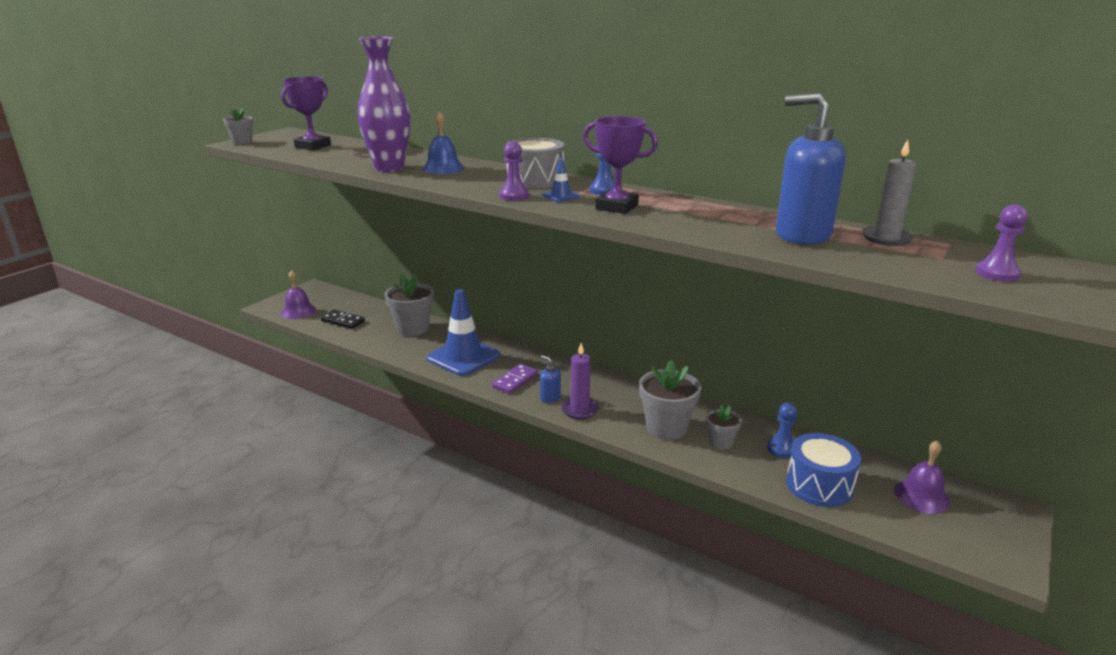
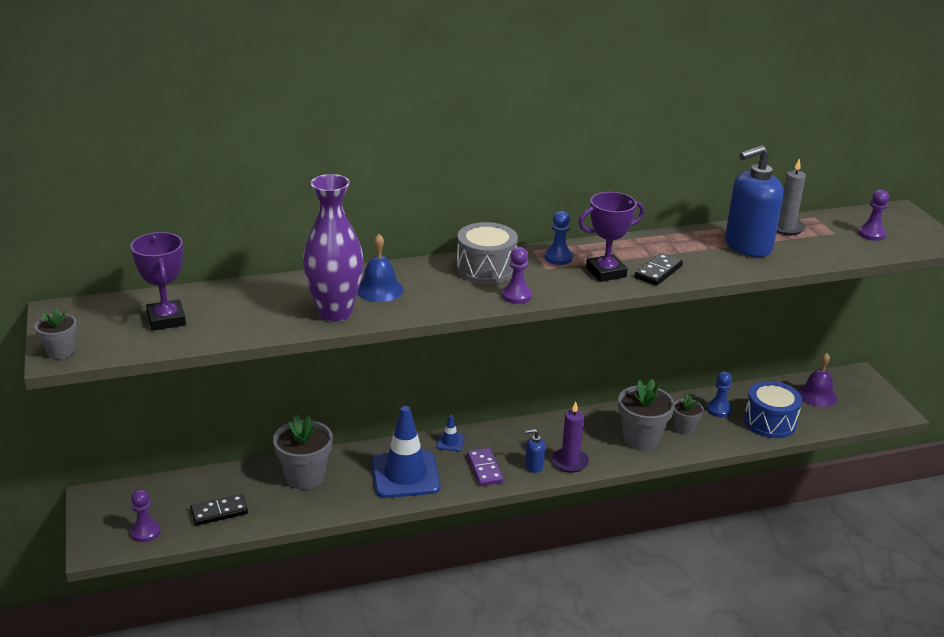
camera: 50 degrees left, 5 degrees up
(298, 311) = (145, 532): purple bell -> purple pawn
(560, 196) = (546, 279): blue traffic cone -> blue traffic cone (450, 442)
(662, 220) = (658, 272): none -> black domino

